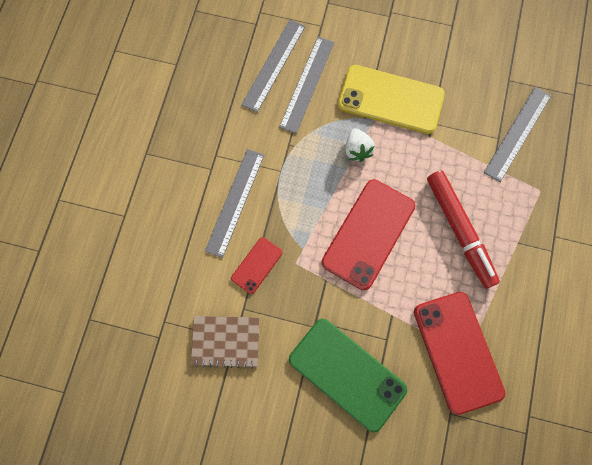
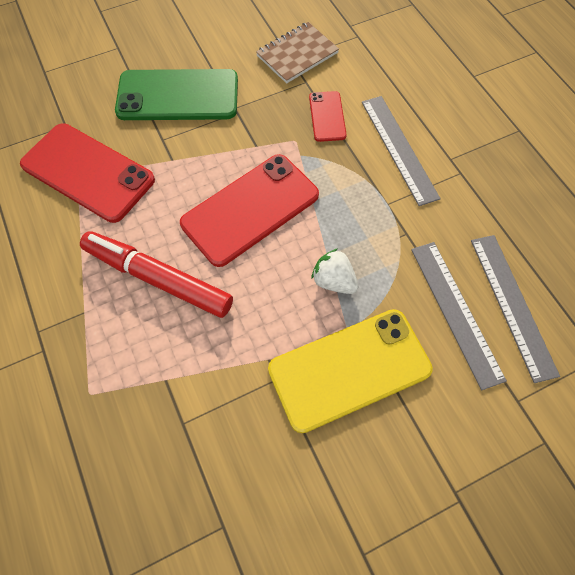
camera: 140 degrees right, 10 degrees down
(368, 234) = (250, 209): red phone -> red phone turned 60 degrees clockwise
(517, 133) = (162, 450): grey ruler -> none

